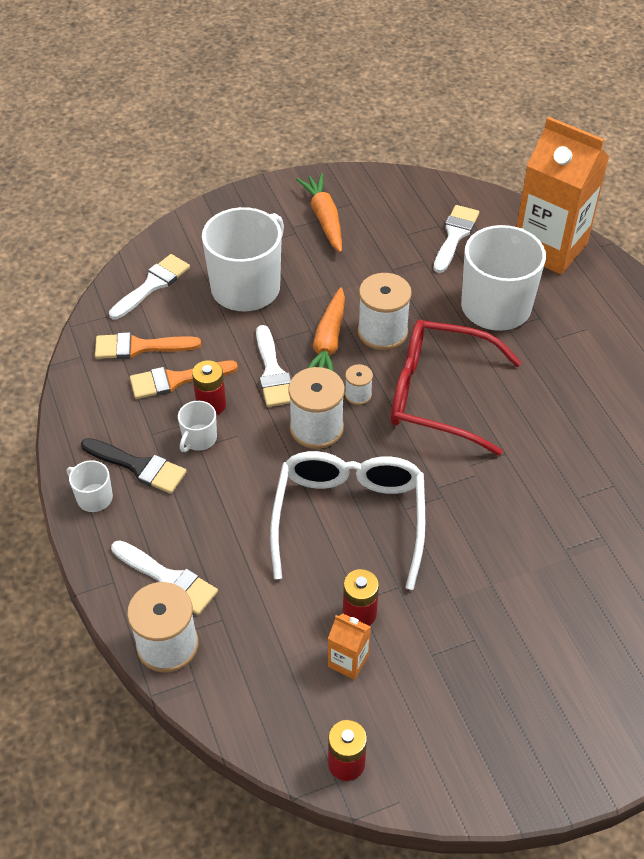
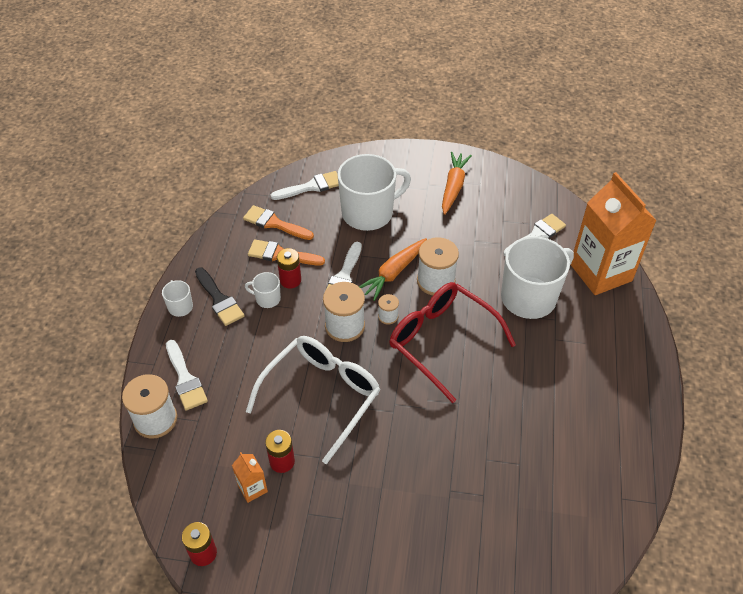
camera: 30 degrees right, 0 degrees up
(199, 439) = (267, 299): white mug -> white mug turned 45 degrees clockwise

